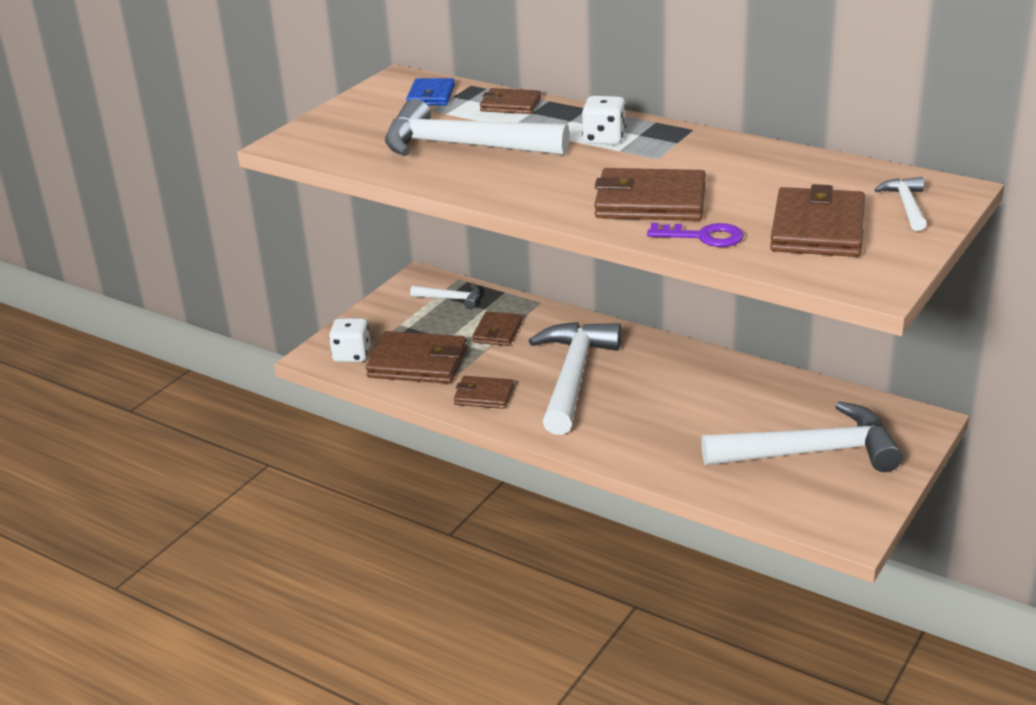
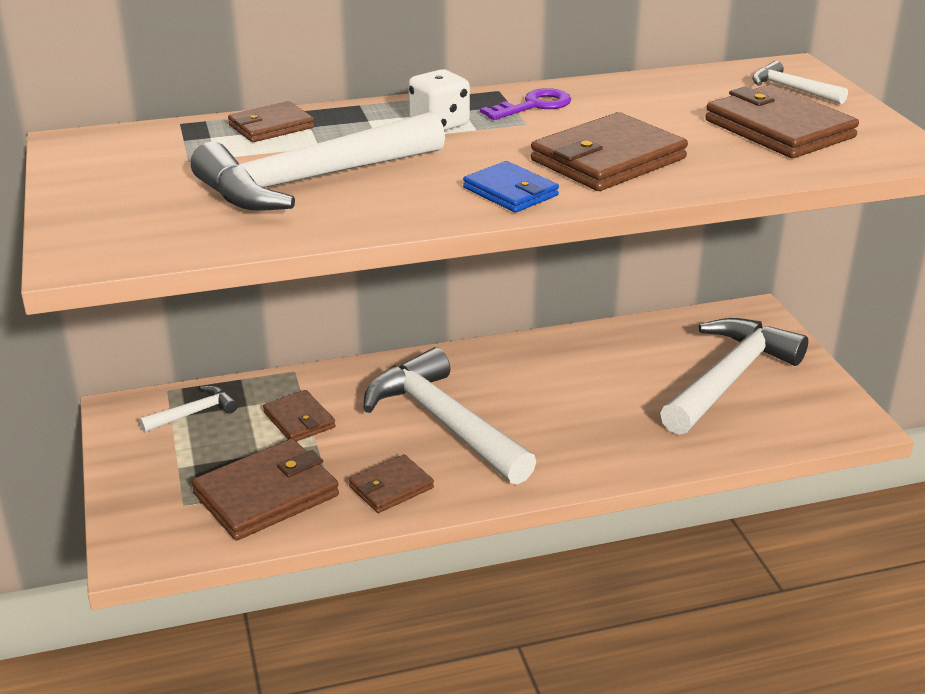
camera: 50 degrees left, 0 degrees up
(352, 355) = (175, 528): white dice -> none
(431, 96) = (157, 147): blue wallet -> blue wallet (510, 192)
(703, 237) = (717, 170): purple key -> purple key (534, 106)

